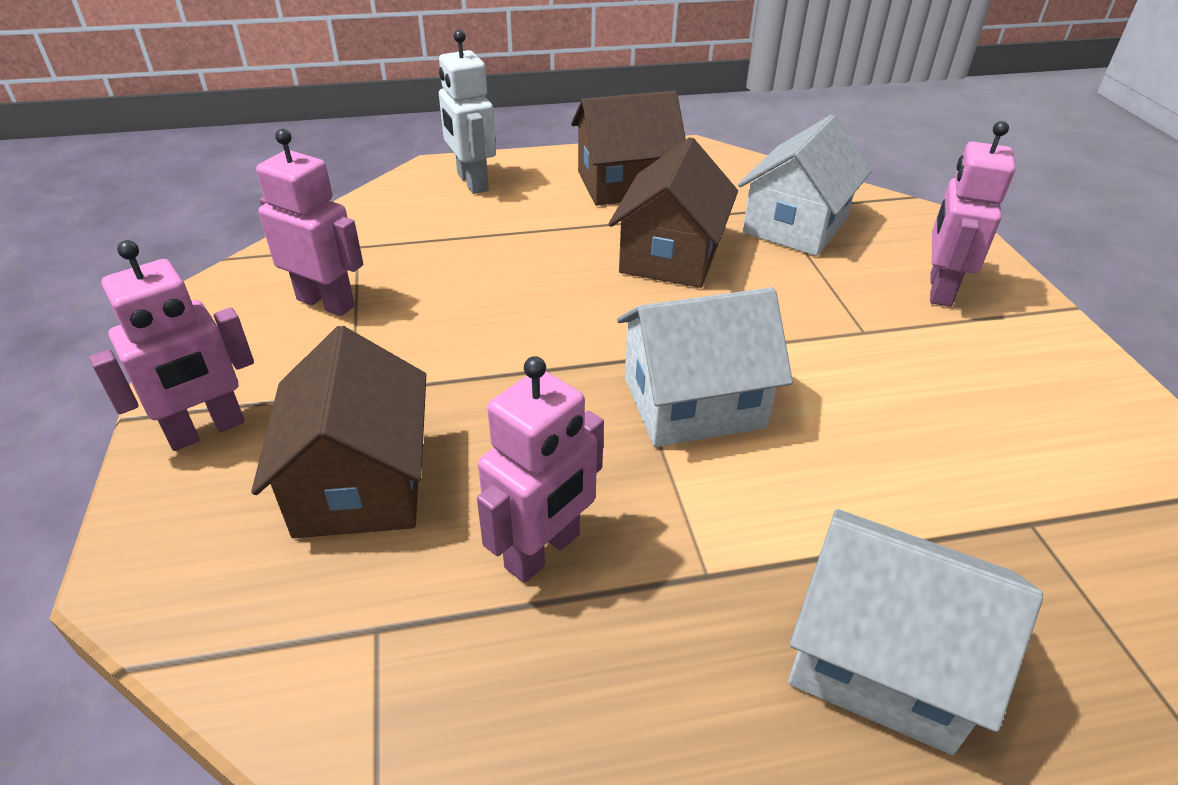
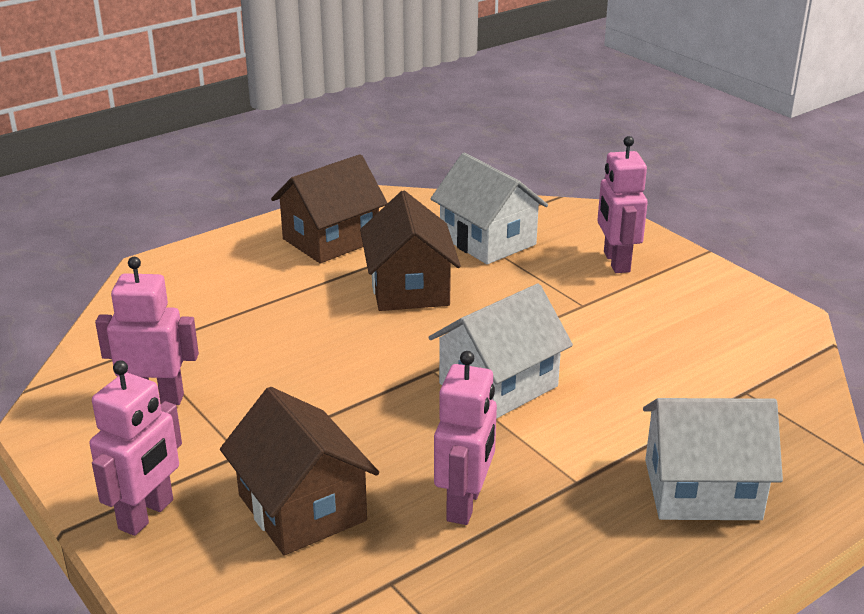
camera: 25 degrees left, 10 degrees down
(472, 182) = (196, 270): white robot -> none
(795, 225) = (487, 240): white house -> white house turned 45 degrees counterclockwise

